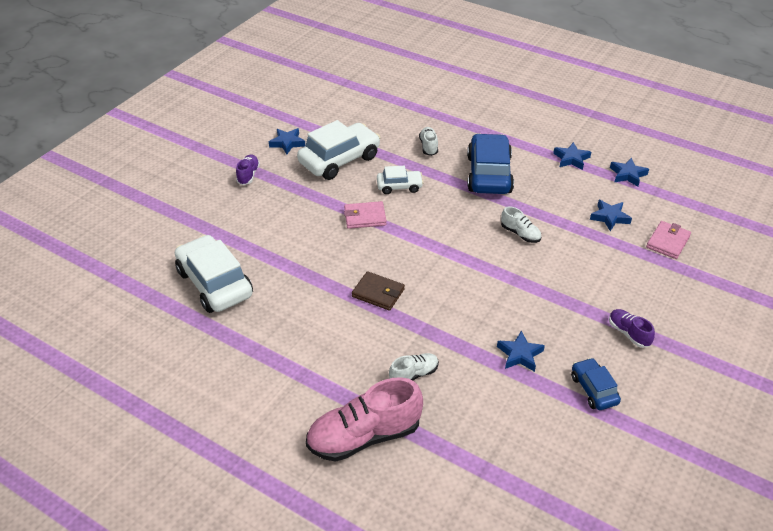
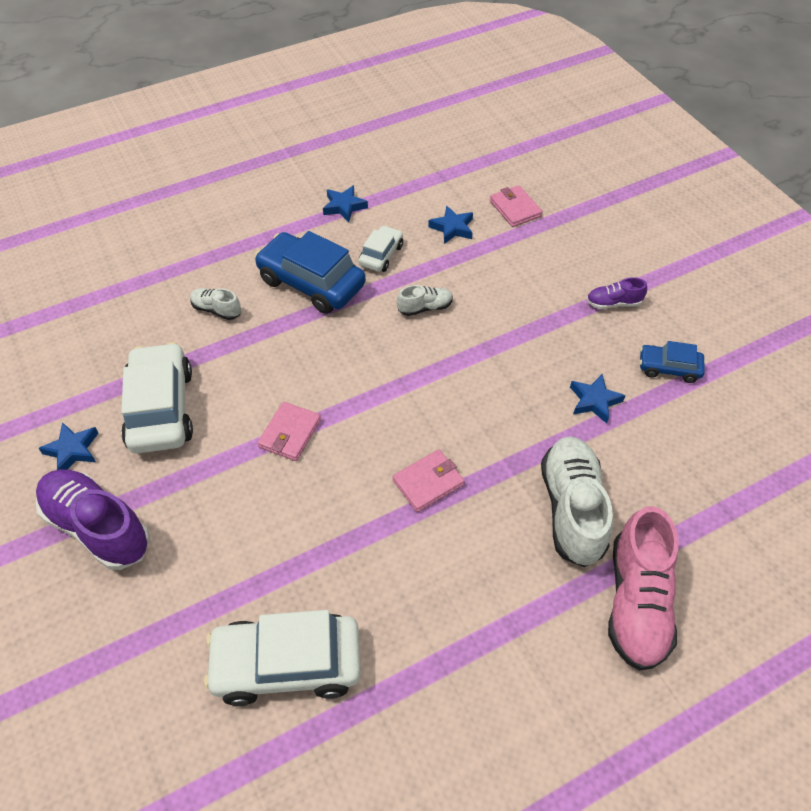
camera: 60 degrees left, 10 degrees up
(248, 175) = (98, 527): purple shoe -> purple shoe, size x2.04
(378, 293) = (428, 482): brown wallet -> pink wallet
(399, 186) = (263, 373): white car -> white car (381, 255)
(414, 374) = (572, 509): white shoe -> white shoe, size x2.04
(627, 175) = (402, 181): blue star -> none

